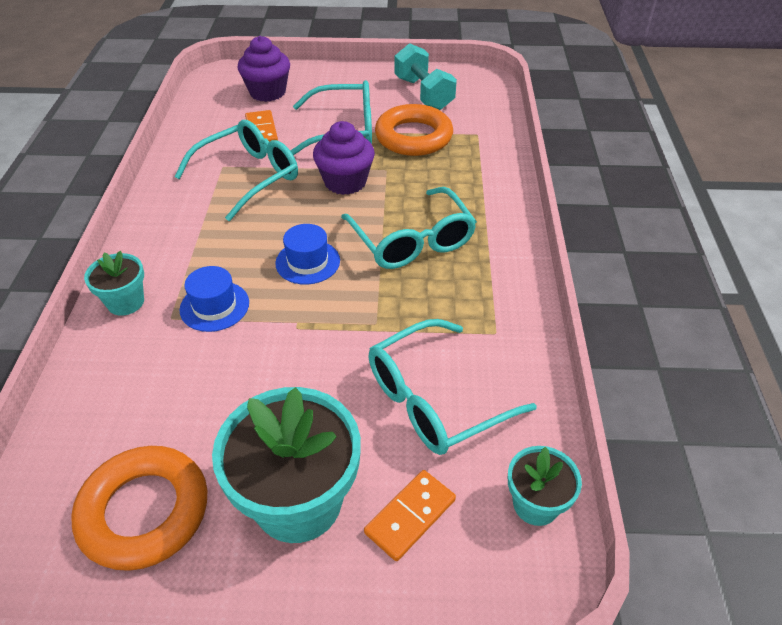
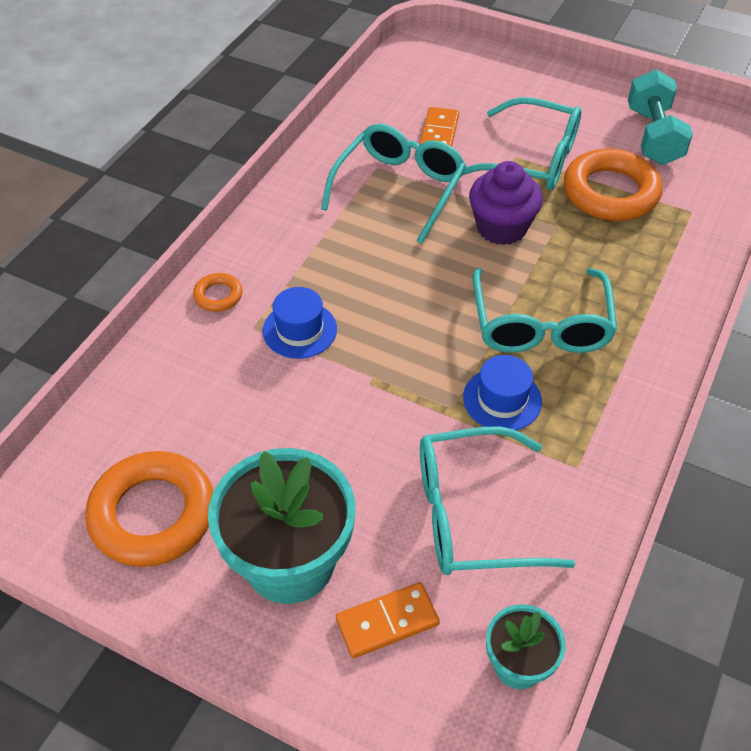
camera: 25 degrees right, 5 degrees up
(125, 302) = (218, 295): turquoise flower pot -> orange ring
(249, 176) = (399, 188): turquoise glasses -> turquoise glasses turned 45 degrees counterclockwise
(267, 92) = (468, 84): purple cupcake -> none
(307, 262) = (415, 312): blue hat -> blue hat (502, 399)

